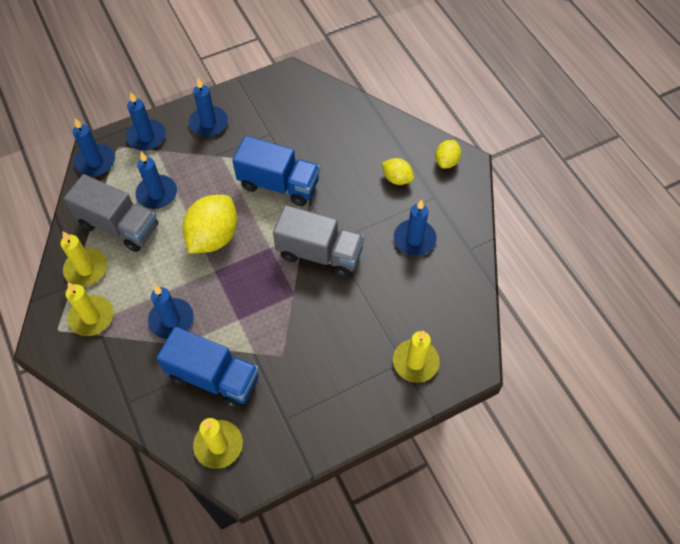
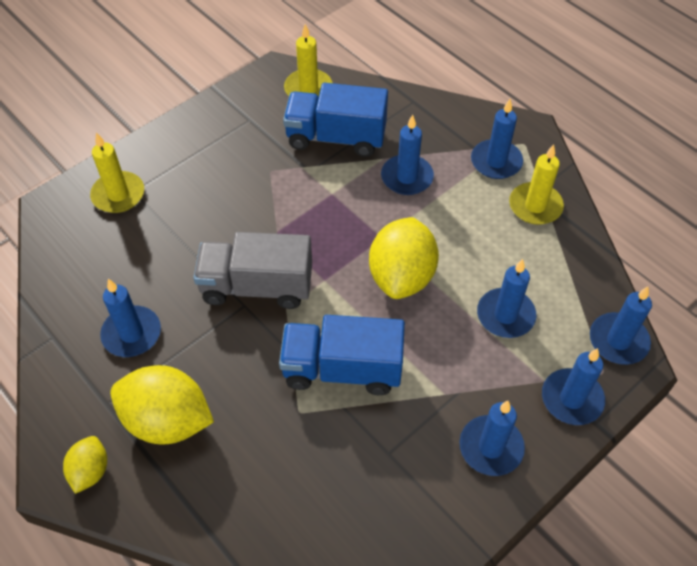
camera: 165 degrees right, 5 degrees down
(92, 317) = (496, 162): yellow candle -> blue candle
(119, 226) = (528, 262): grey truck -> none
(397, 179) = (167, 420): yellow lemon -> yellow lemon, size x1.88

